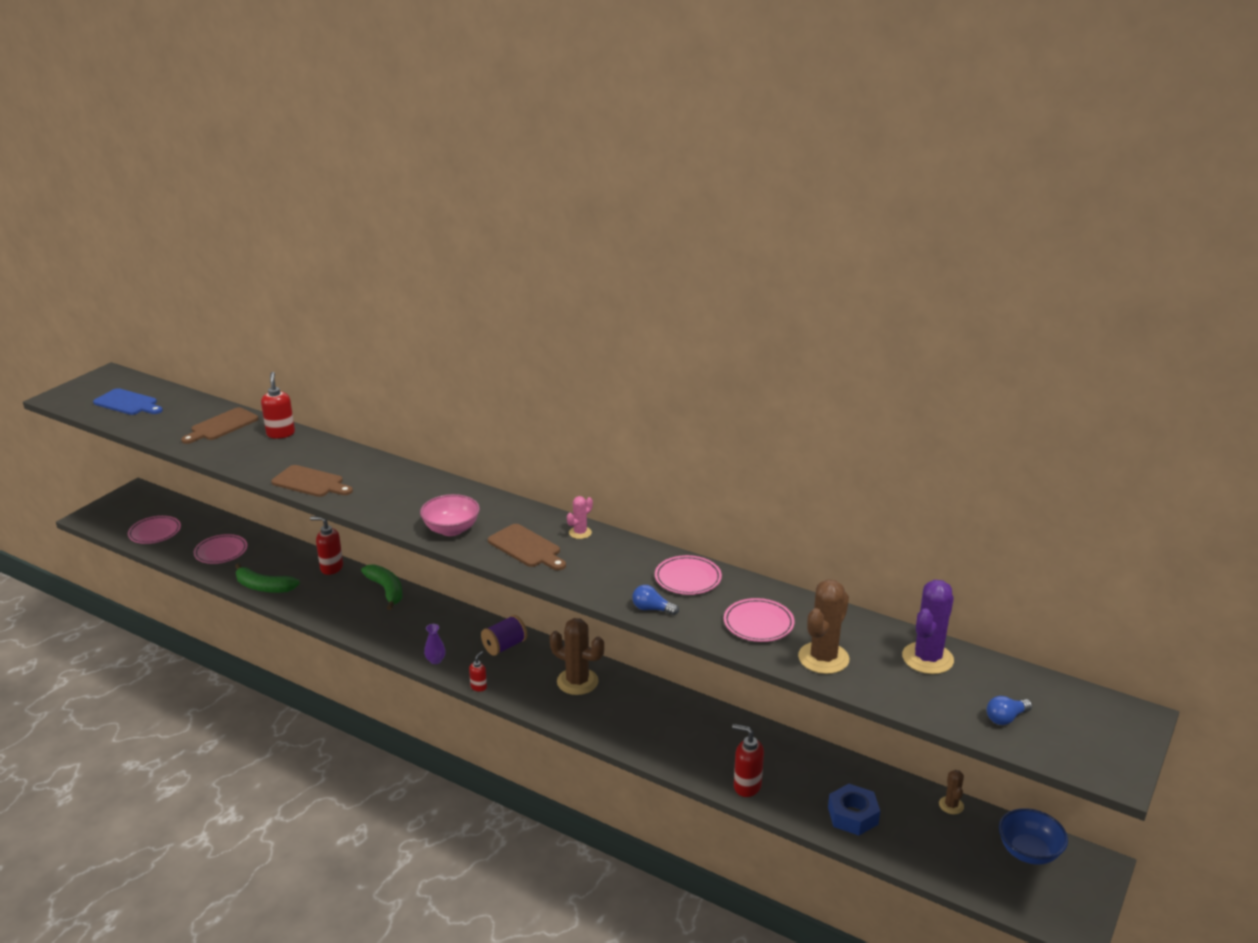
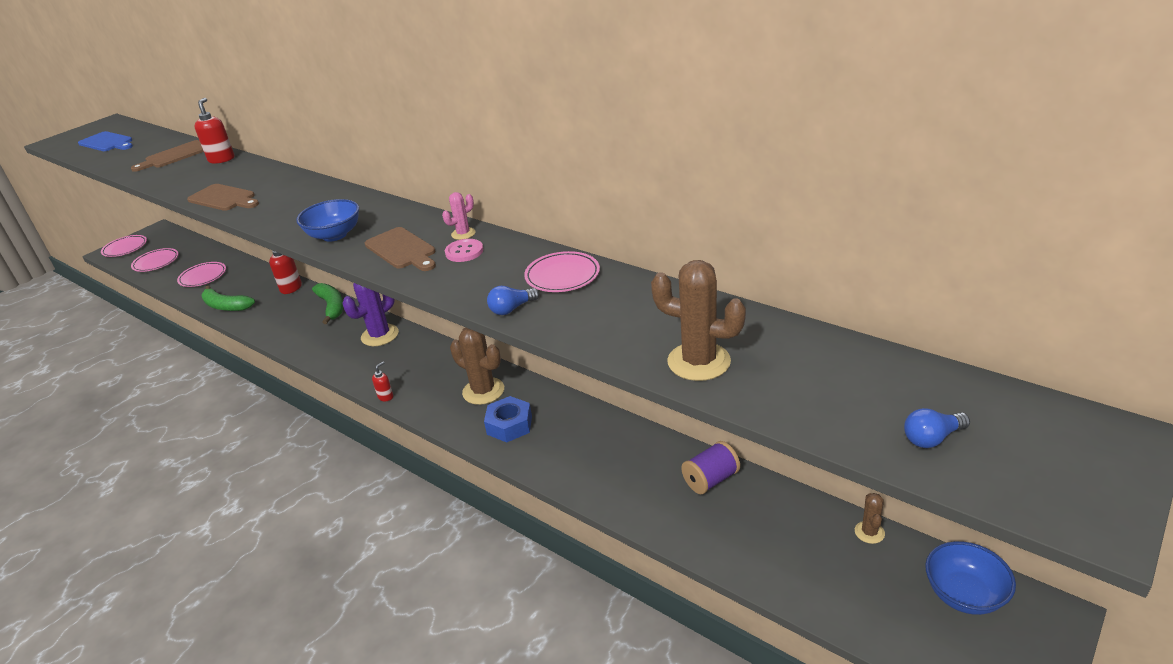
camera: 10 degrees right, 5 degrees up
(435, 660) = (353, 371): purple vase -> none
(451, 529) = (334, 235): pink bowl -> blue bowl
(504, 646) = (423, 357): purple spool -> purple spool (710, 480)
(588, 552) = (464, 252): none -> pink button
(652, 609) = (512, 309): blue light bulb -> blue light bulb turned 60 degrees counterclockwise
(747, 786) = (635, 505): red soap dispenser -> none
(758, 623) = (629, 322): pink plate -> pink plate (125, 248)
(823, 658) = (699, 362): brown cactus -> brown cactus turned 75 degrees clockwise
(853, 815) = (750, 543): blue nut -> blue nut (509, 425)
(927, 658) = (832, 360): purple cactus -> purple cactus (380, 335)

